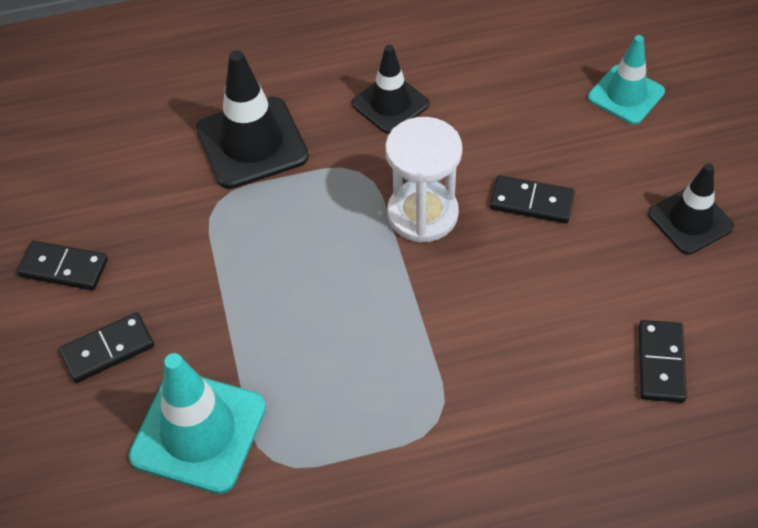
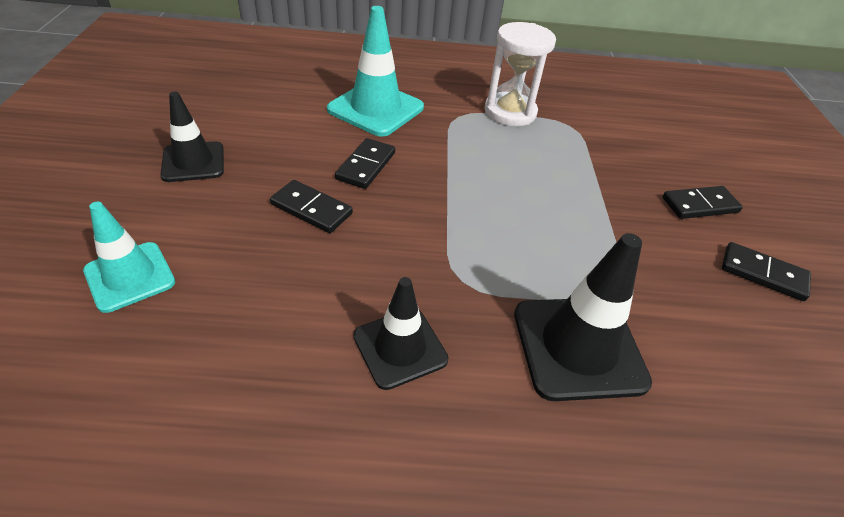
camera: 170 degrees left, 10 degrees down
(198, 432) = (621, 147): turquoise traffic cone -> turquoise traffic cone (376, 109)
(422, 214) = (415, 226): white hourglass -> white hourglass (510, 112)
(660, 363) = (298, 103): black domino -> black domino (366, 166)

